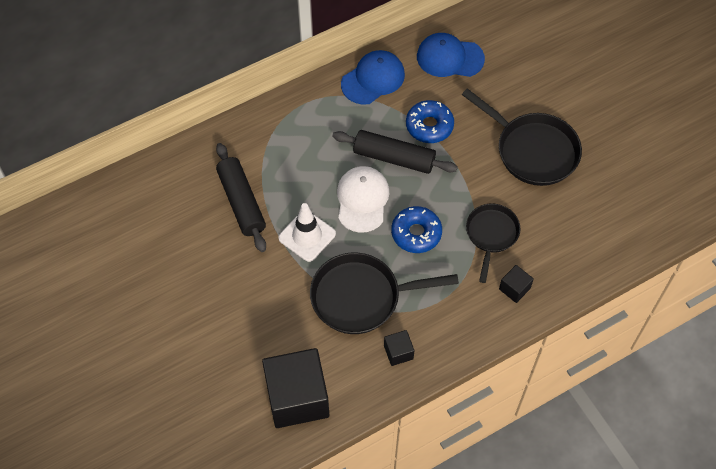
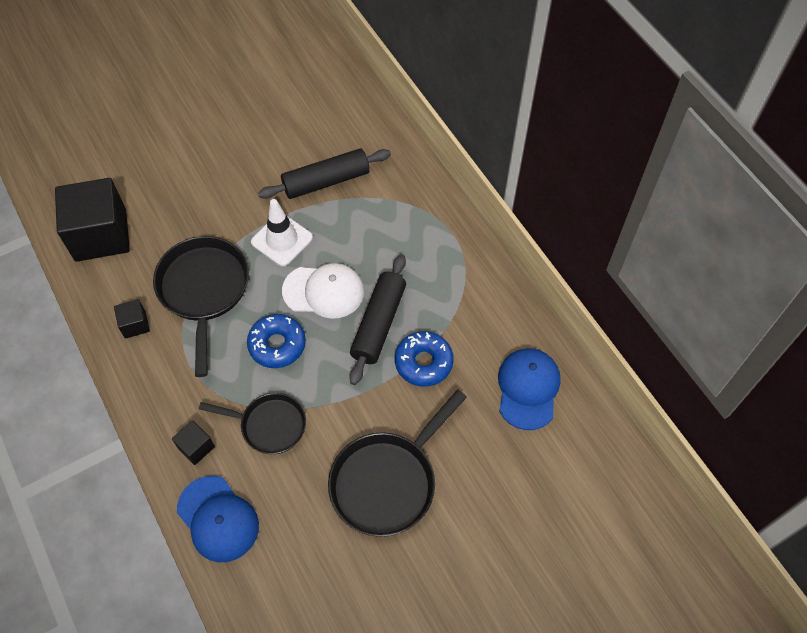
camera: 90 degrees right, 0 degrees up
(373, 79) = (490, 303): blue cap -> blue cap (218, 519)

